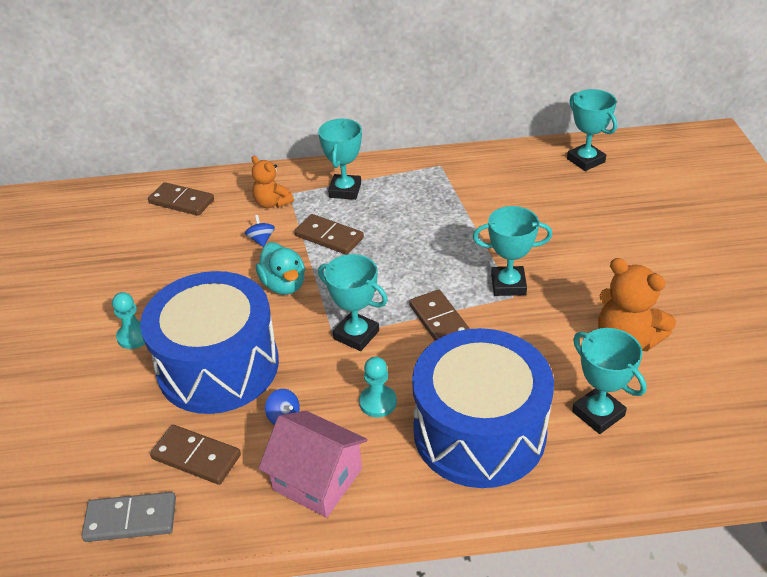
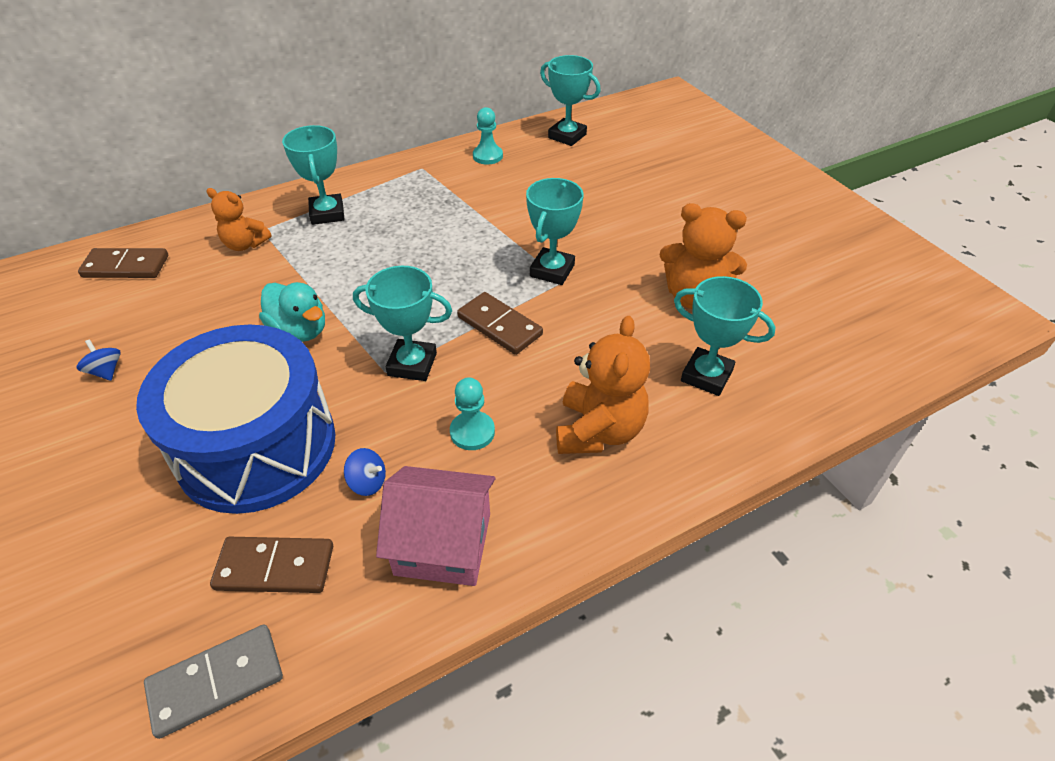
camera: 25 degrees left, 5 degrees up
(134, 336) = (125, 441): turquoise pawn -> turquoise pawn (487, 156)
(261, 240) = (249, 287): blue spinning top -> blue spinning top (106, 371)
(329, 237) = (331, 266): brown domino -> none
(479, 432) = (599, 430): blue drum -> orange teddy bear
(508, 285) = (552, 270): turquoise trophy -> turquoise trophy turned 45 degrees counterclockwise

